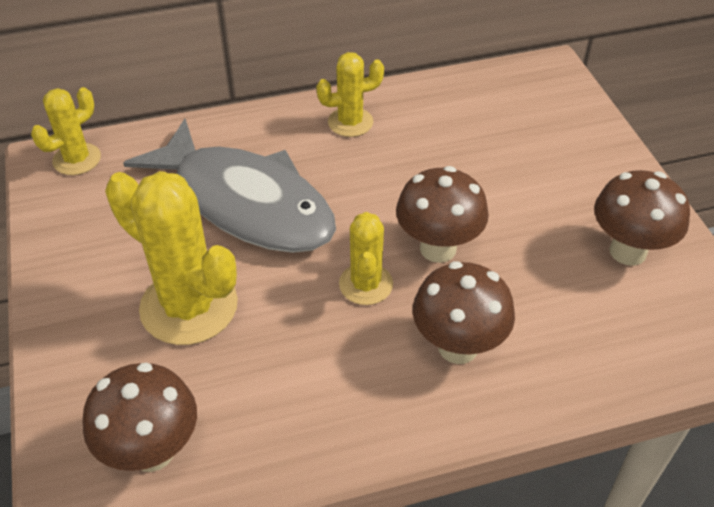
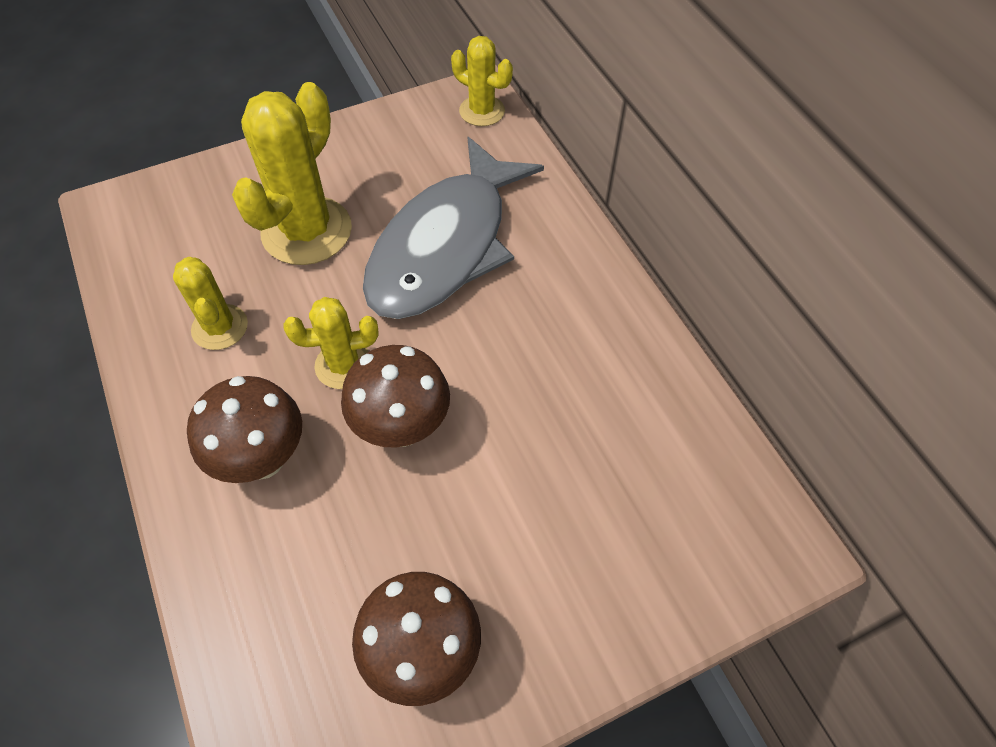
camera: 80 degrees right, 10 degrees up
(152, 451) = (155, 241): brown mushroom -> none
(350, 122) = (595, 316): yellow cactus -> yellow cactus (220, 327)

